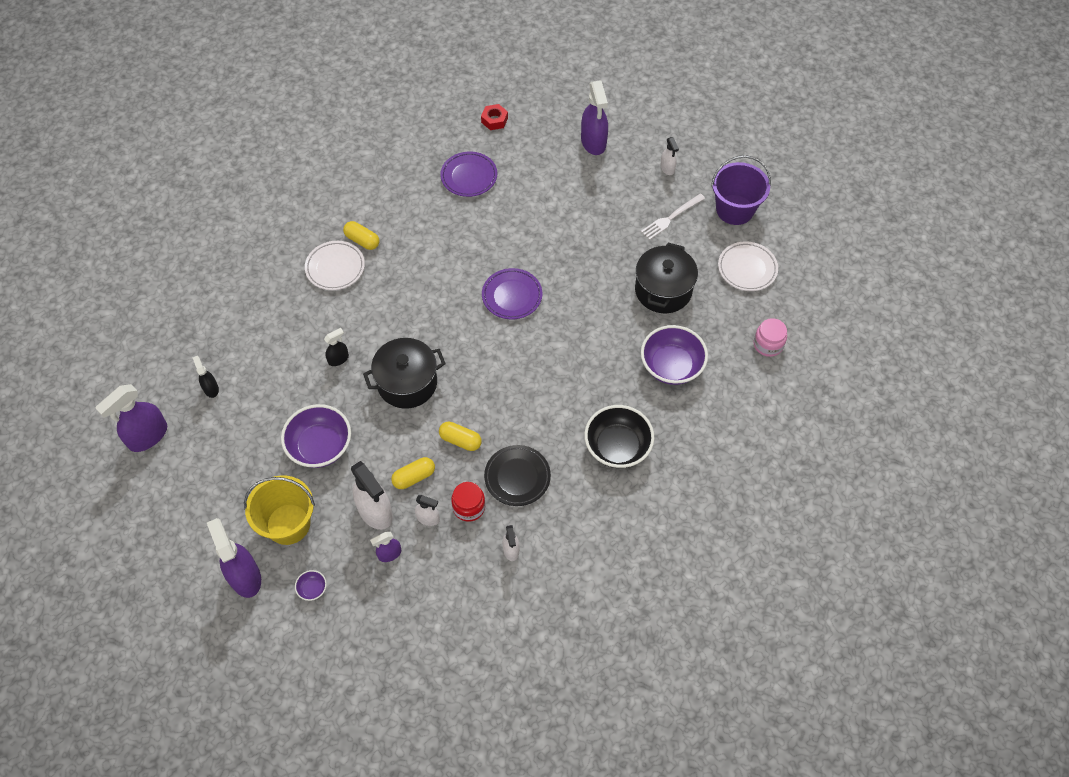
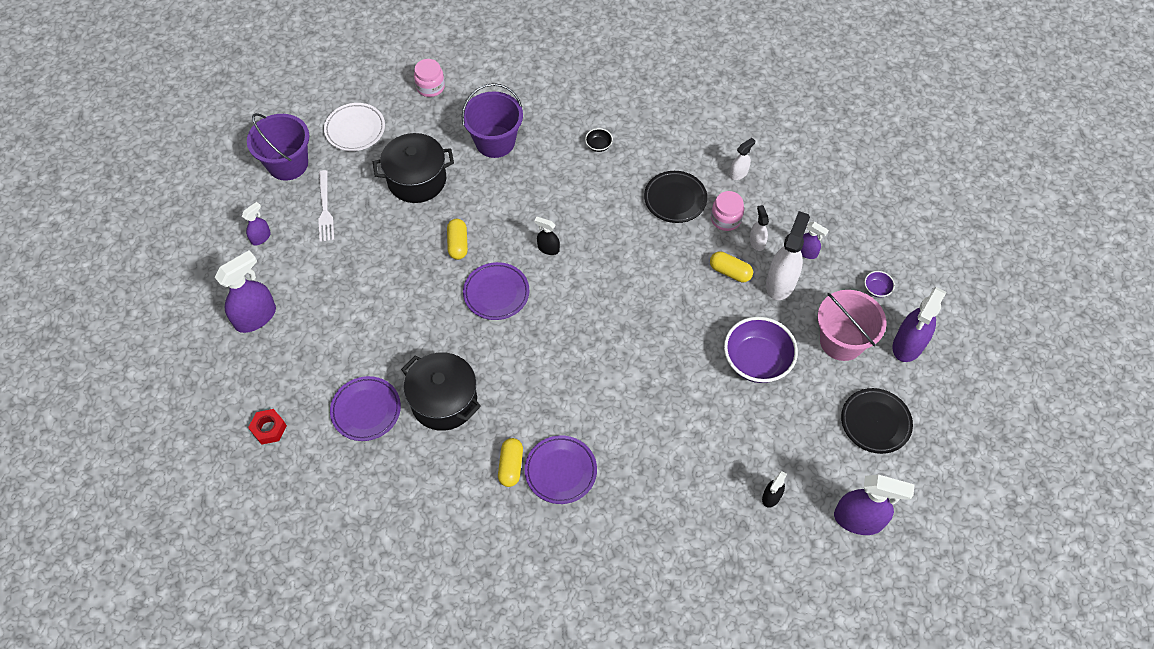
camera: 120 degrees left, 0 degrees up
(204, 500) = (875, 422): none -> black plate
(288, 524) = (841, 341): yellow bucket -> pink bucket
(335, 268) = (560, 471): white plate -> purple plate
(338, 359) = (661, 401): black spray bottle -> black spray bottle (548, 248)
(407, 383) = (646, 328): black pot -> black pot (444, 401)
(460, 440) = (672, 256): yellow capsule -> yellow capsule (458, 244)
(469, 507) = (726, 219): red jar -> pink jar
(617, 447) = (598, 145): black bowl -> black bowl, size x0.43
(667, 168) = (261, 237): white spray bottle -> purple spray bottle
(671, 217) = (325, 208): white fork -> white fork turned 60 degrees clockwise
(671, 366) = (495, 142): purple bowl -> purple bucket

